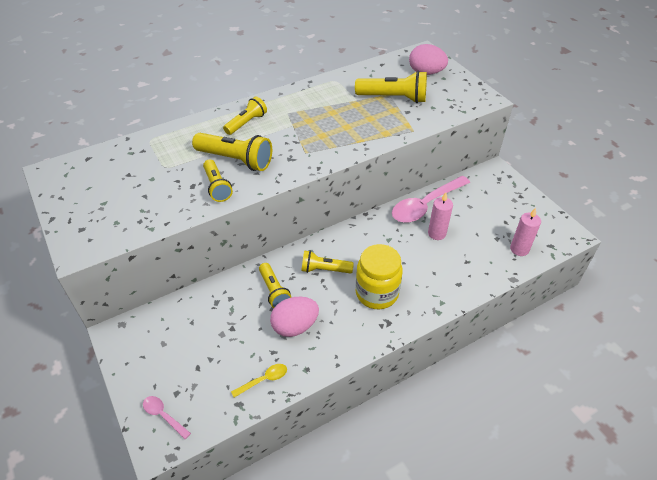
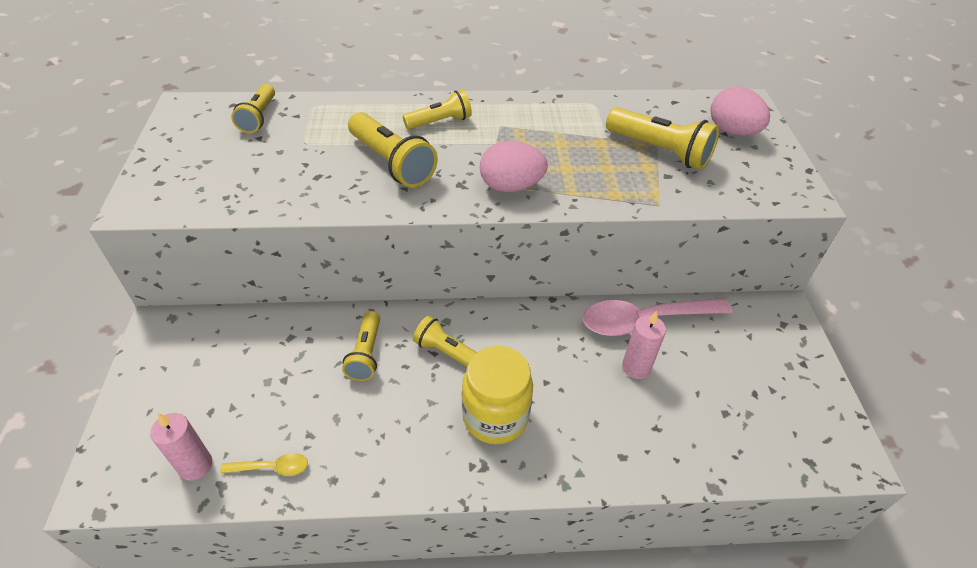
camera: 25 degrees right, 0 degrees up
(164, 416) = (130, 455): pink spoon -> none
(217, 187) = (344, 188): yellow flashlight -> yellow flashlight (259, 117)
(295, 326) = (359, 413): pink egg -> pink egg (511, 186)
(519, 249) = (752, 445): pink candle -> pink candle (195, 465)

